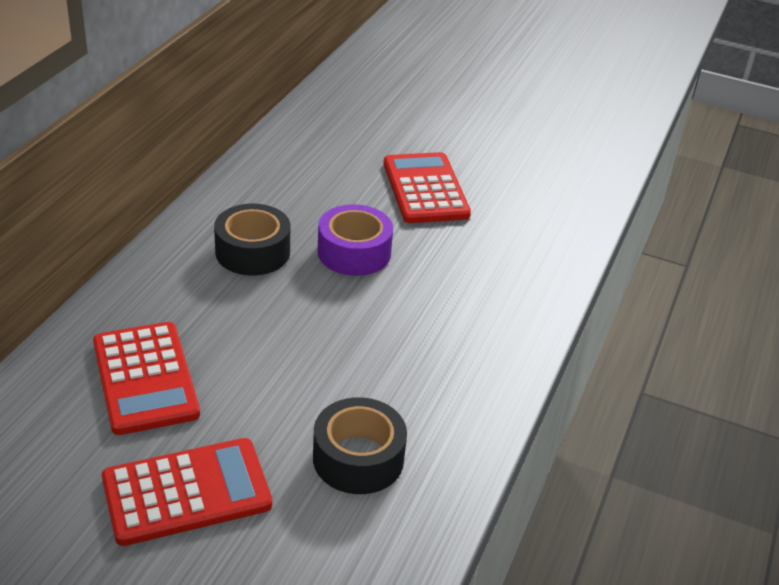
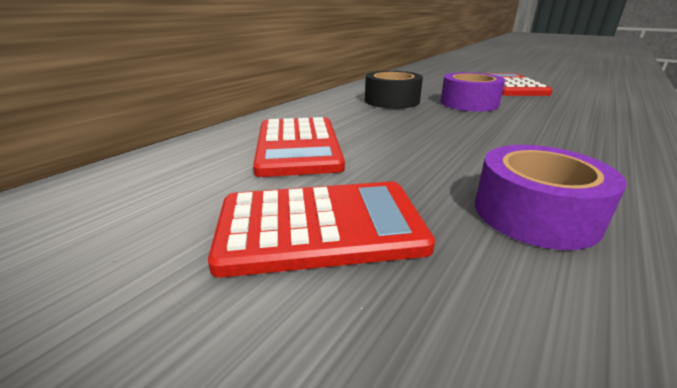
camera: 15 degrees right, 10 degrees down
(358, 458) = (535, 214): black tape -> purple tape

